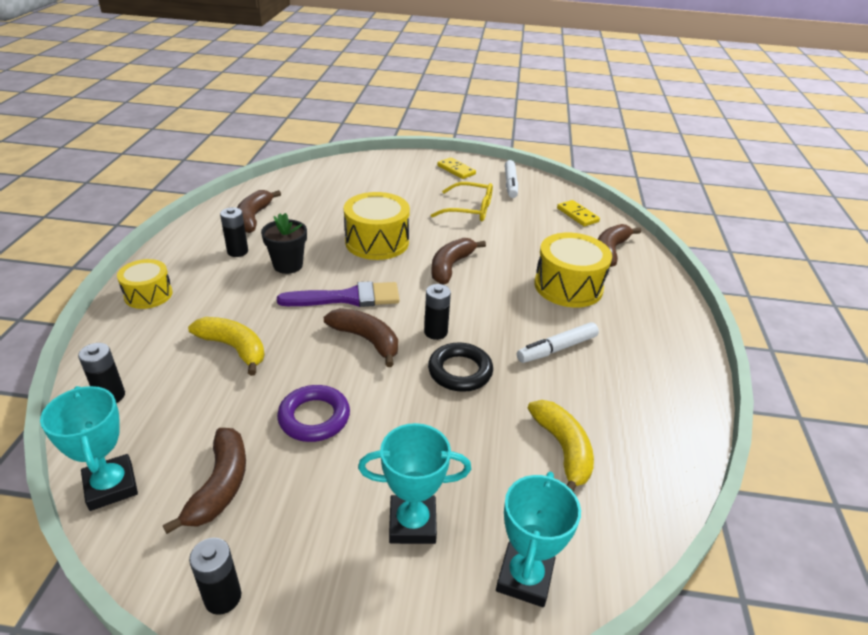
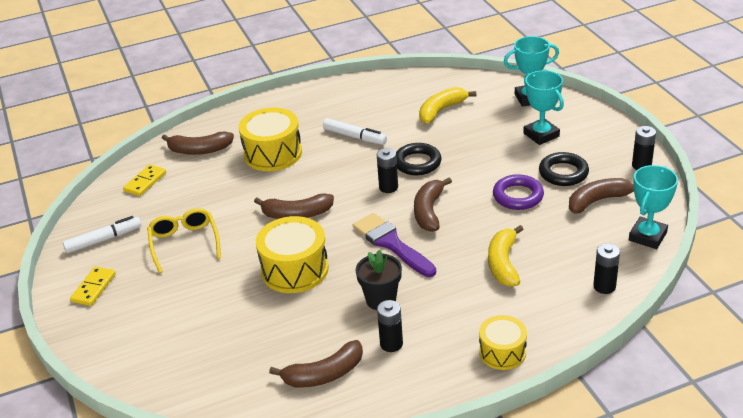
camera: 115 degrees left, 0 degrees up
(307, 488) = (563, 173): none -> black ring

